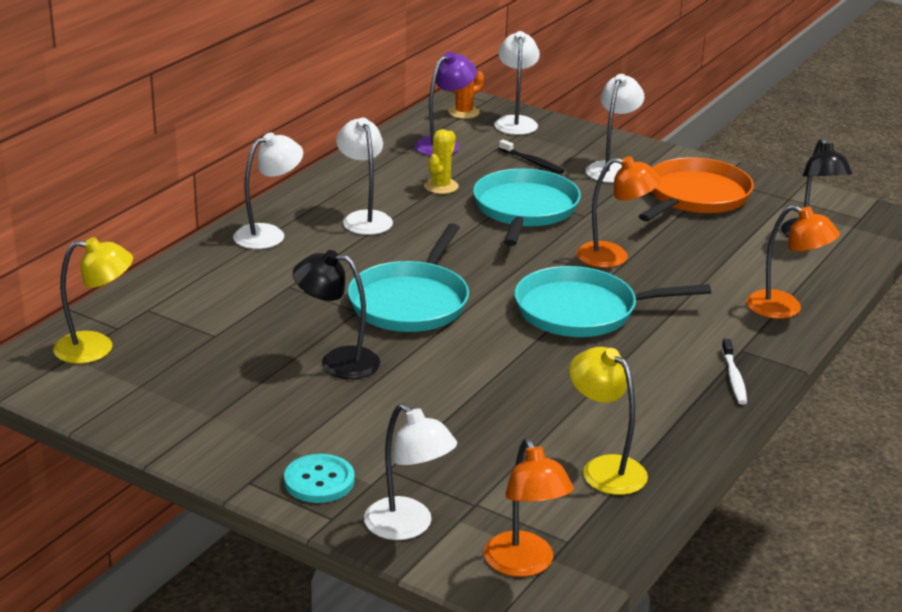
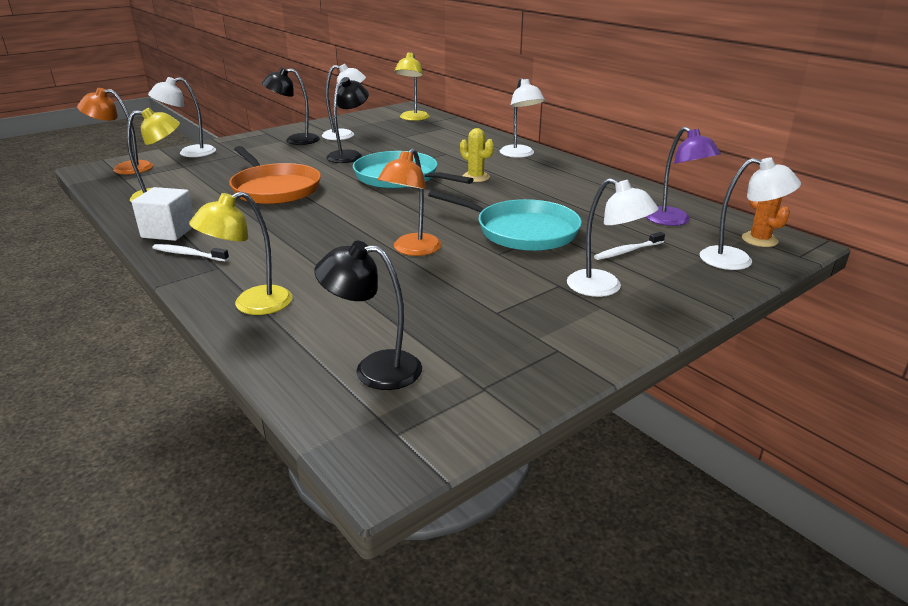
camera: 110 degrees right, 0 degrees up
(282, 435) = (295, 140): none -> black lamp
(319, 481) = (249, 143): turquoise button -> none
(364, 218) = (531, 179): white lamp -> white lamp (345, 135)
(441, 186) = (580, 208): yellow cactus -> yellow cactus (476, 177)
(532, 162) = (627, 251): black toothbrush -> white toothbrush
(582, 311) = (338, 222): turquoise pan -> none
(695, 196) = (516, 320): orange pan -> orange pan (274, 188)
(696, 414) = (169, 231): none -> white cube
(784, 309) = (252, 305): orange lamp -> yellow lamp

